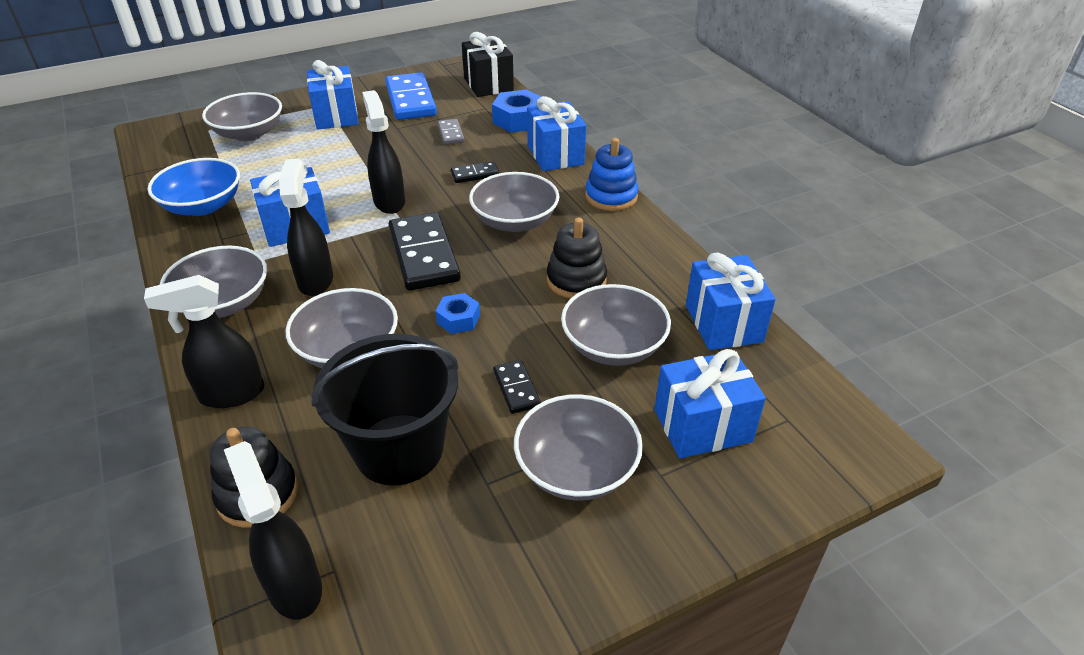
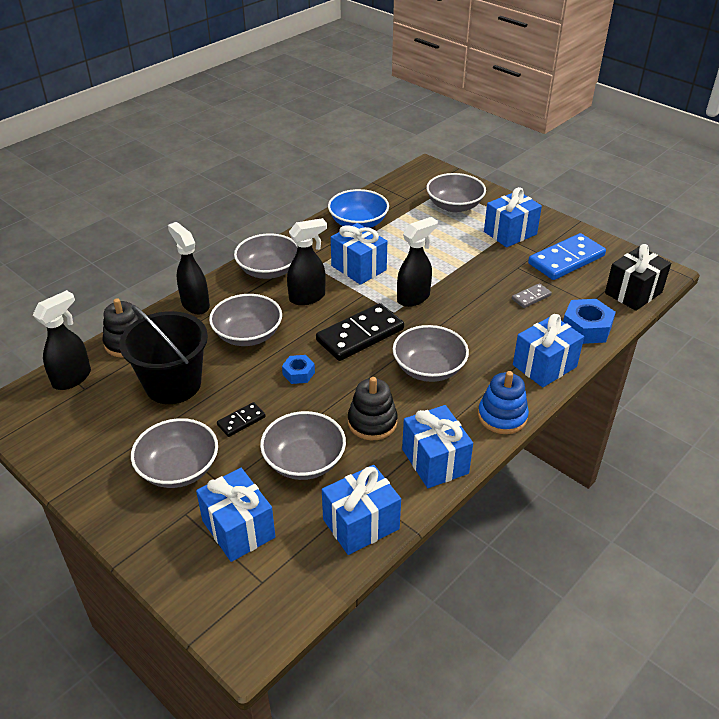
camera: 70 degrees right, 0 degrees up
(475, 174) = (480, 328): black domino -> none
(653, 252) = (435, 461): none -> blue gift

